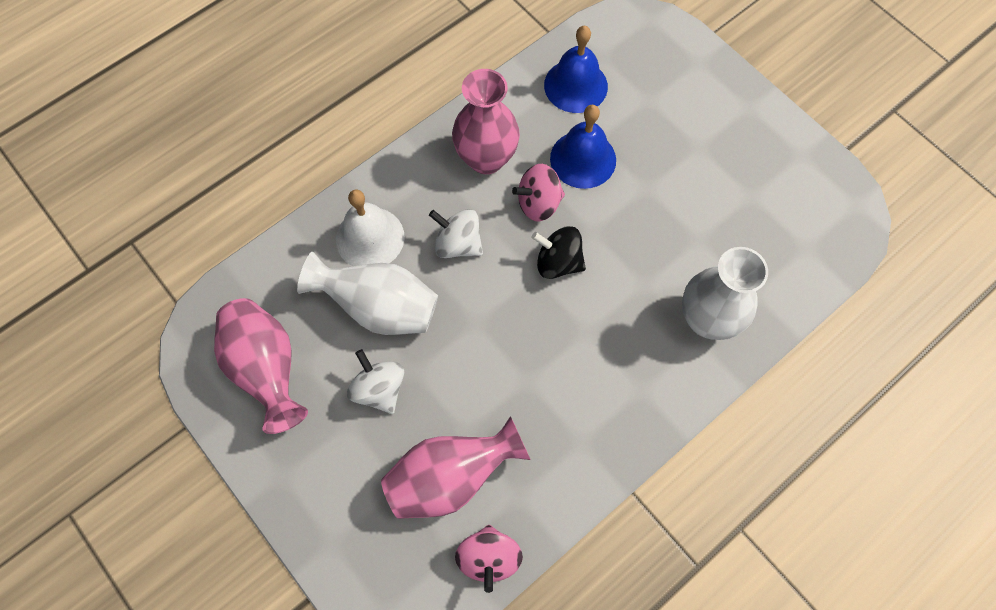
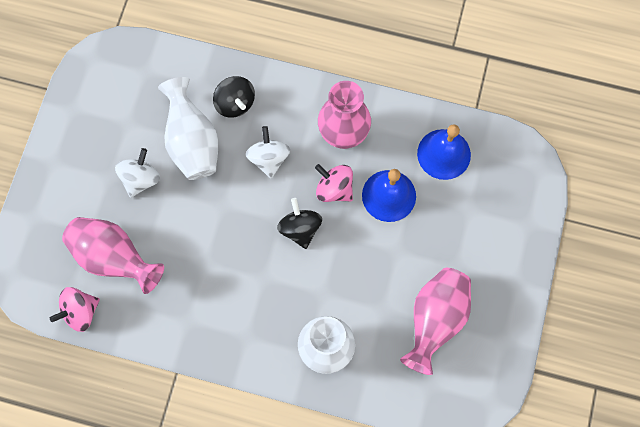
camera: 55 degrees right, 5 degrees up
(267, 369) = (110, 107): pink vase -> pink vase (435, 320)
(370, 238) = (235, 103): white bell -> black spinning top

